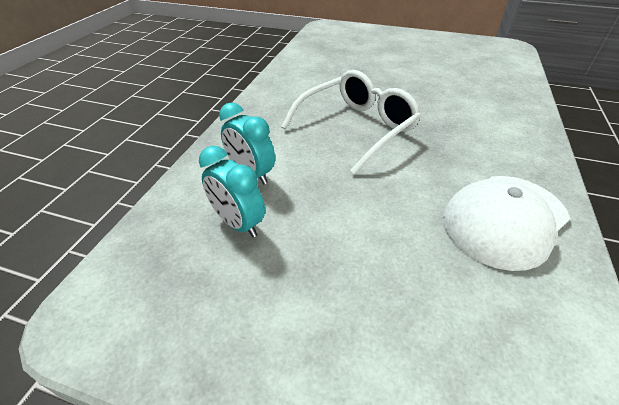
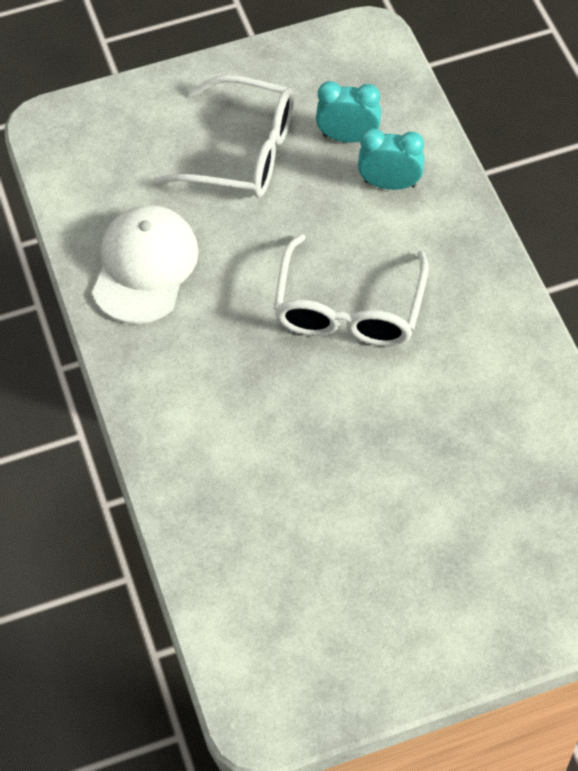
camera: 145 degrees right, 15 degrees up
(343, 268) = (242, 152): none -> white glasses

